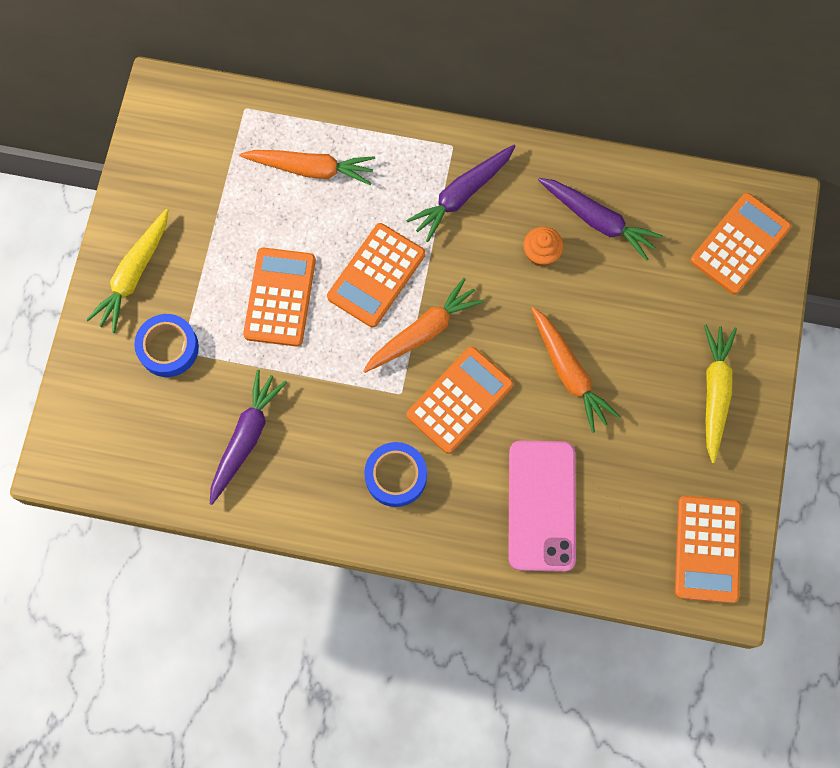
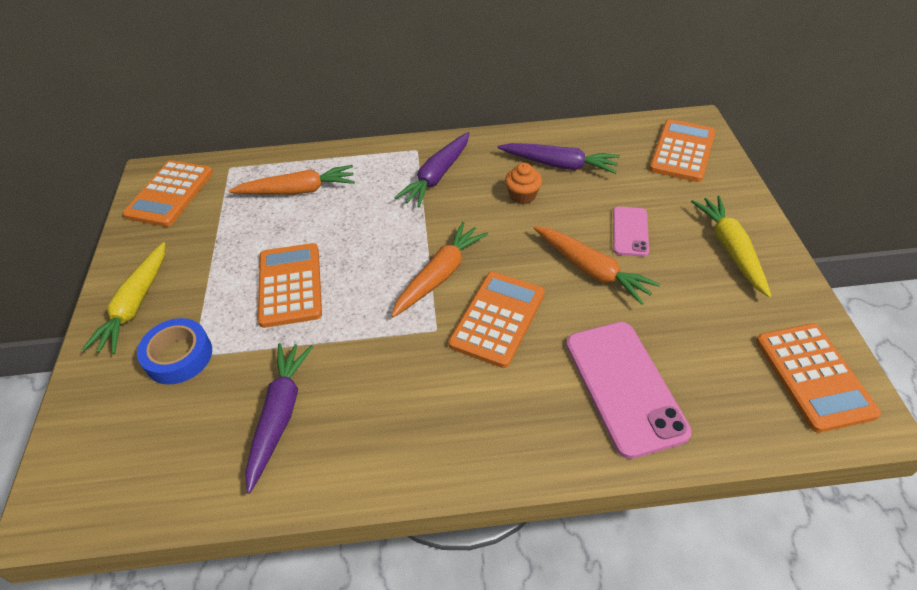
camera: 15 degrees left, 25 degrees down
(376, 275) = (380, 246): orange calculator -> orange calculator (170, 194)
(396, 476) = (458, 404): blue tape -> none
(629, 338) = (630, 231): none -> pink phone

